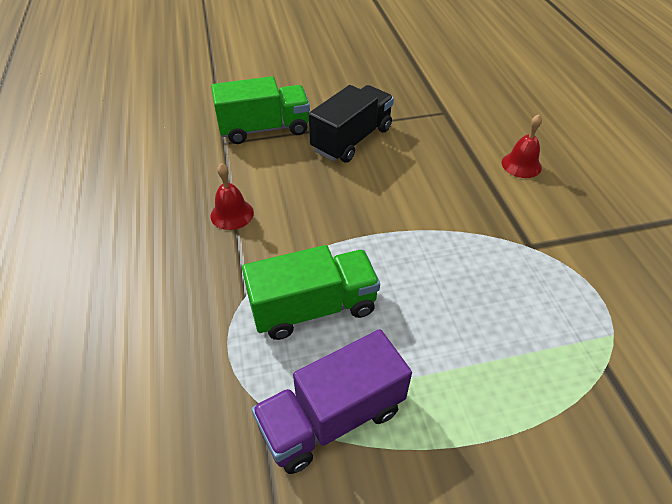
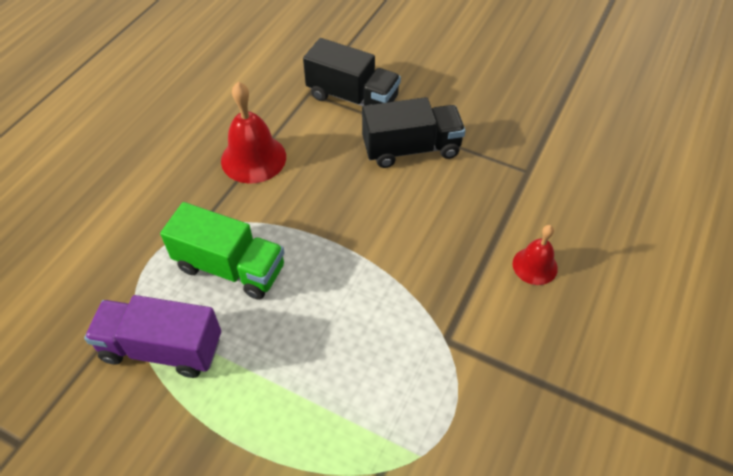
camera: 40 degrees right, 5 degrees up
(232, 214) = (253, 158): red bell -> red bell, size x1.64
(264, 129) = (352, 98): green truck -> black truck

